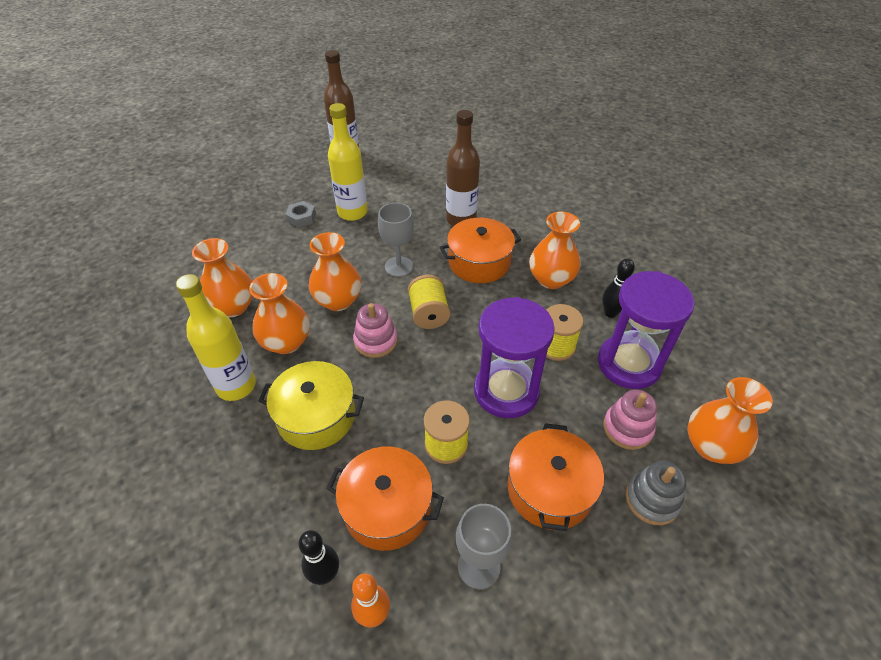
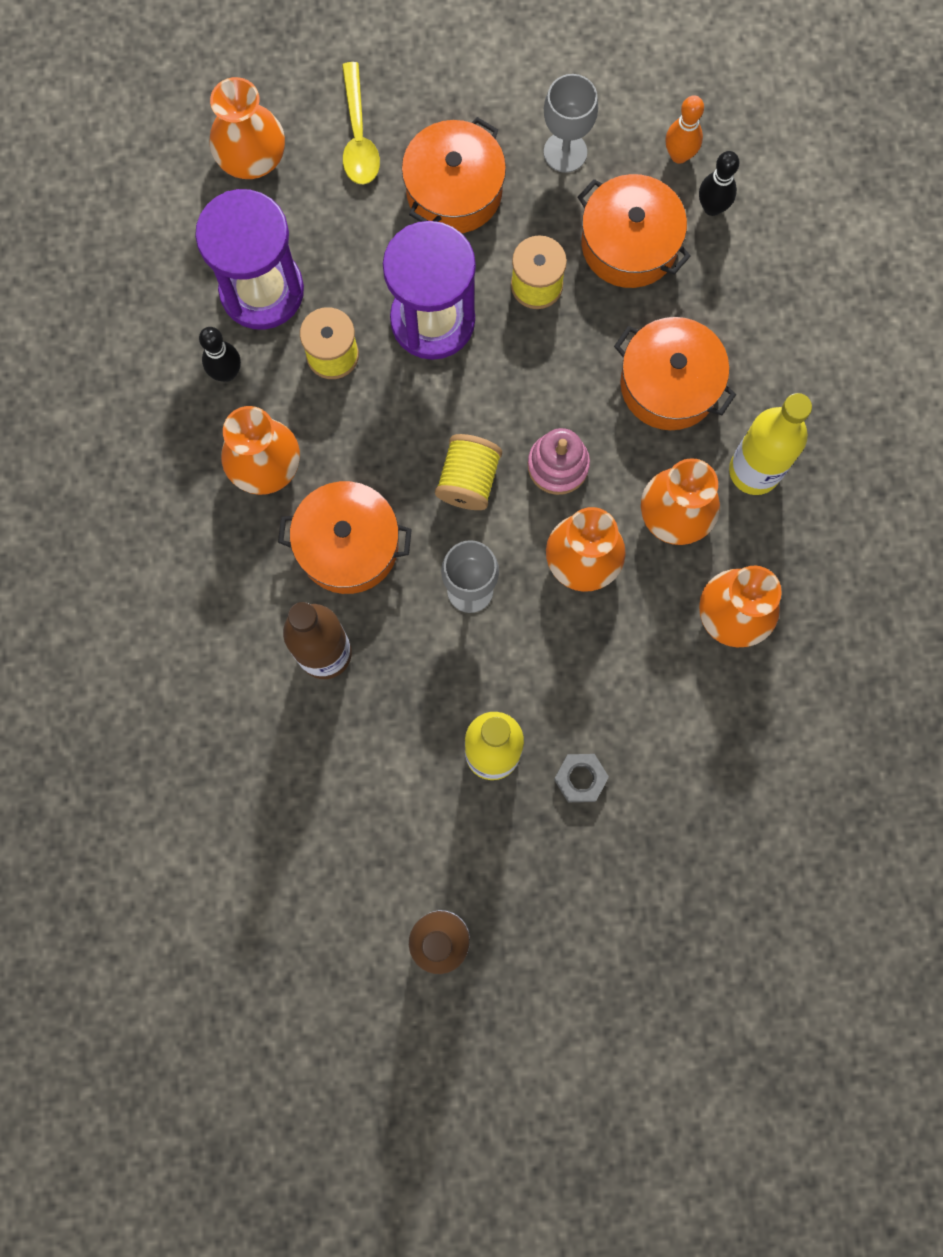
camera: 155 degrees left, 30 degrees up
(316, 416) = (669, 384): yellow pot -> orange pot
(627, 428) = (326, 216): pink stacking toy -> none
(652, 499) = (358, 136): grey stacking toy -> yellow spoon

